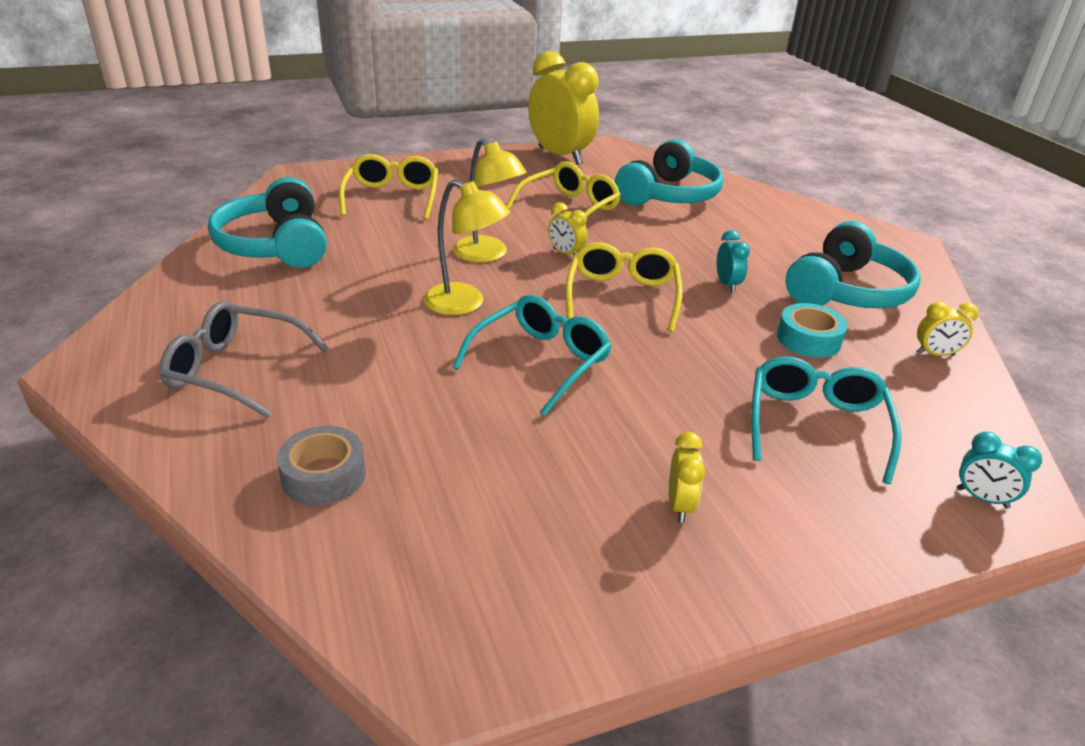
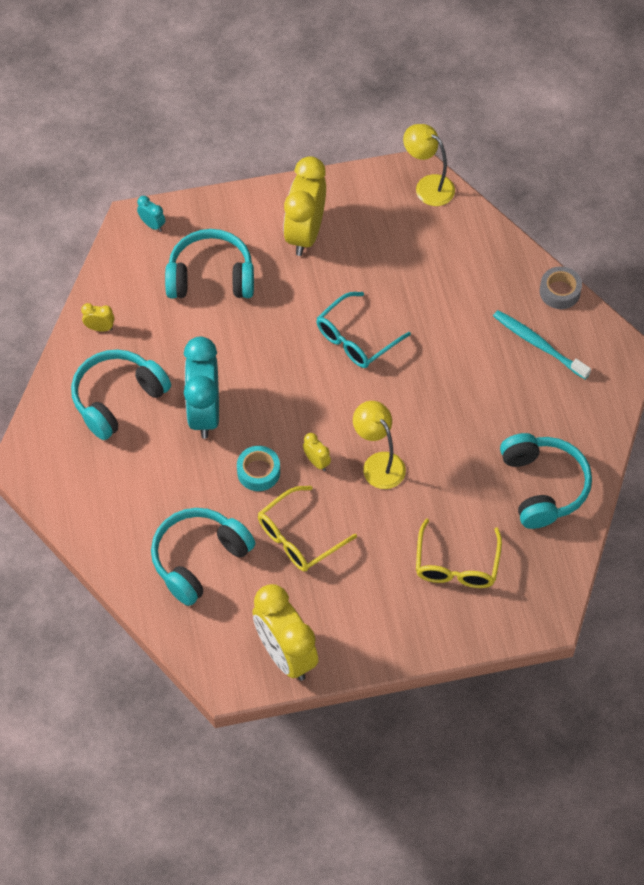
camera: 170 degrees left, 25 degrees up
(235, 370) = (538, 344): grey glasses -> turquoise toothbrush
(324, 475) = (476, 264): grey tape -> grey tape (559, 292)
(465, 304) = (399, 401): yellow lamp -> yellow lamp (428, 186)
(622, 296) = (287, 403): yellow glasses -> none
(680, 505) = (305, 233): yellow clock -> yellow clock, size x2.39
(727, 284) = (204, 412): turquoise clock -> turquoise clock, size x2.39
(808, 339) = (176, 348): turquoise tape -> turquoise tape (258, 472)
(815, 425) = (211, 277): turquoise glasses -> turquoise headphones

